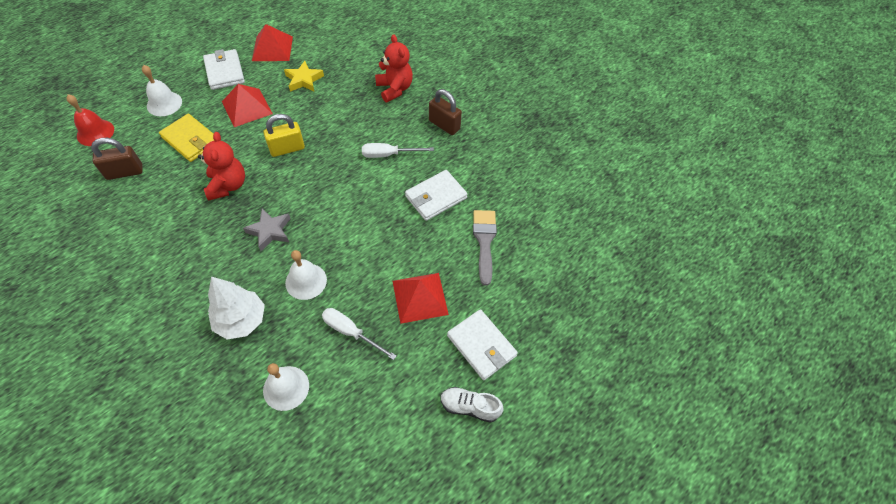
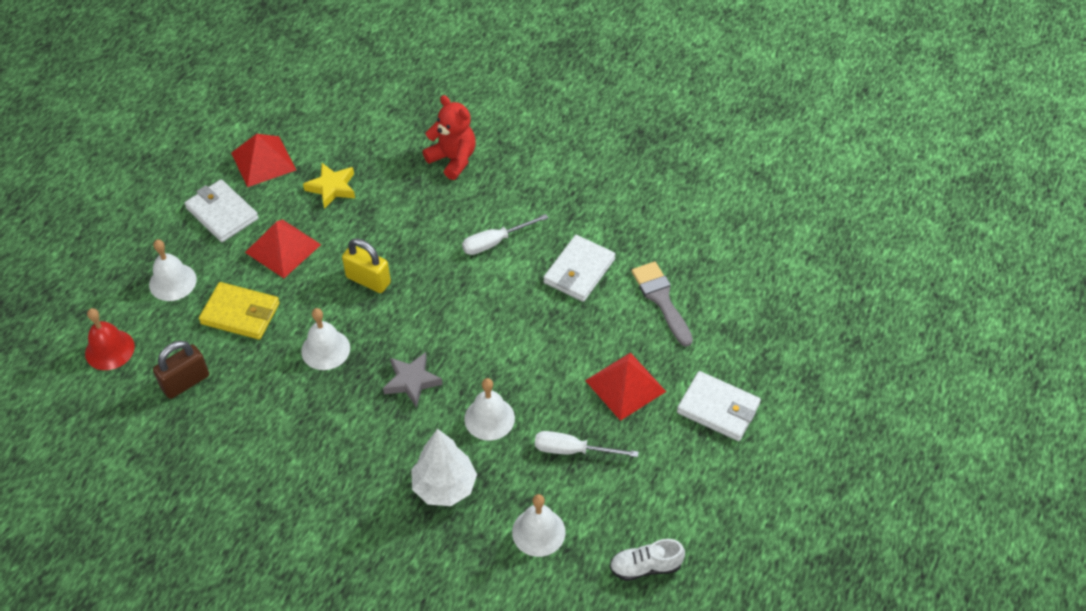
camera: 20 degrees left, 5 degrees down
(228, 185) = (325, 349): red teddy bear -> white bell
(287, 149) = (368, 280): yellow padlock -> yellow padlock turned 75 degrees clockwise
(444, 125) = (539, 183): brown padlock -> none
(469, 407) = (739, 472): white shoe -> white shoe (645, 566)

